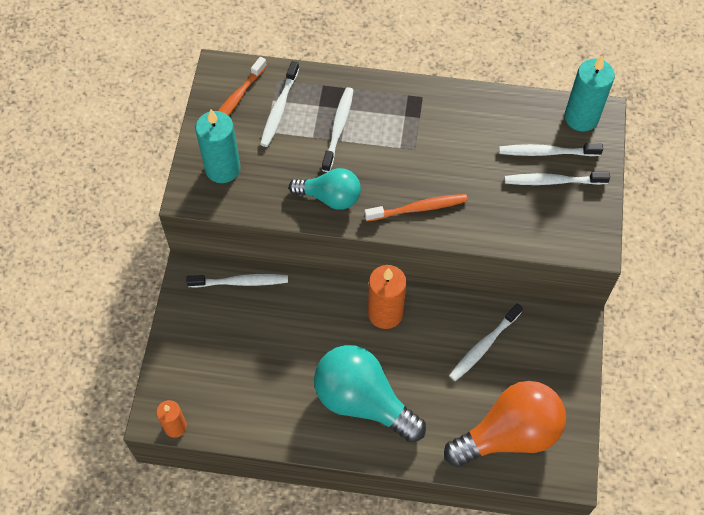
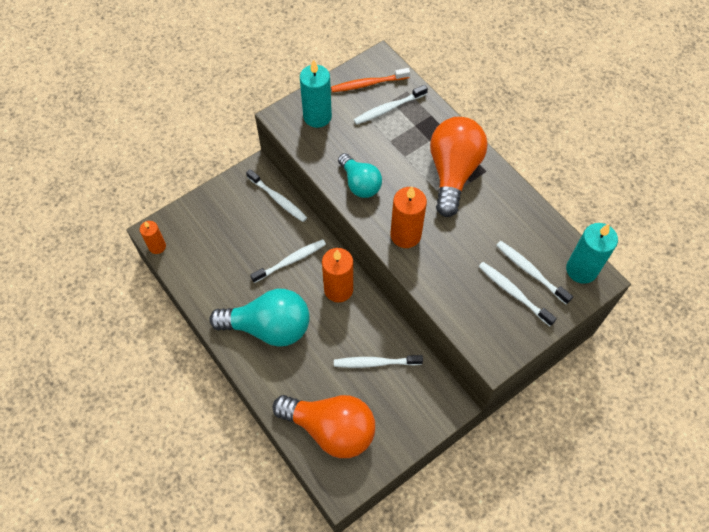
camera: 45 degrees right, 0 degrees up
(338, 128) = (411, 148): white toothbrush -> white toothbrush (290, 261)
(363, 401) = (269, 327): turquoise light bulb -> turquoise light bulb turned 105 degrees clockwise
(397, 121) = (453, 172): none -> orange light bulb
(418, 208) = (405, 235): orange toothbrush -> orange candle

